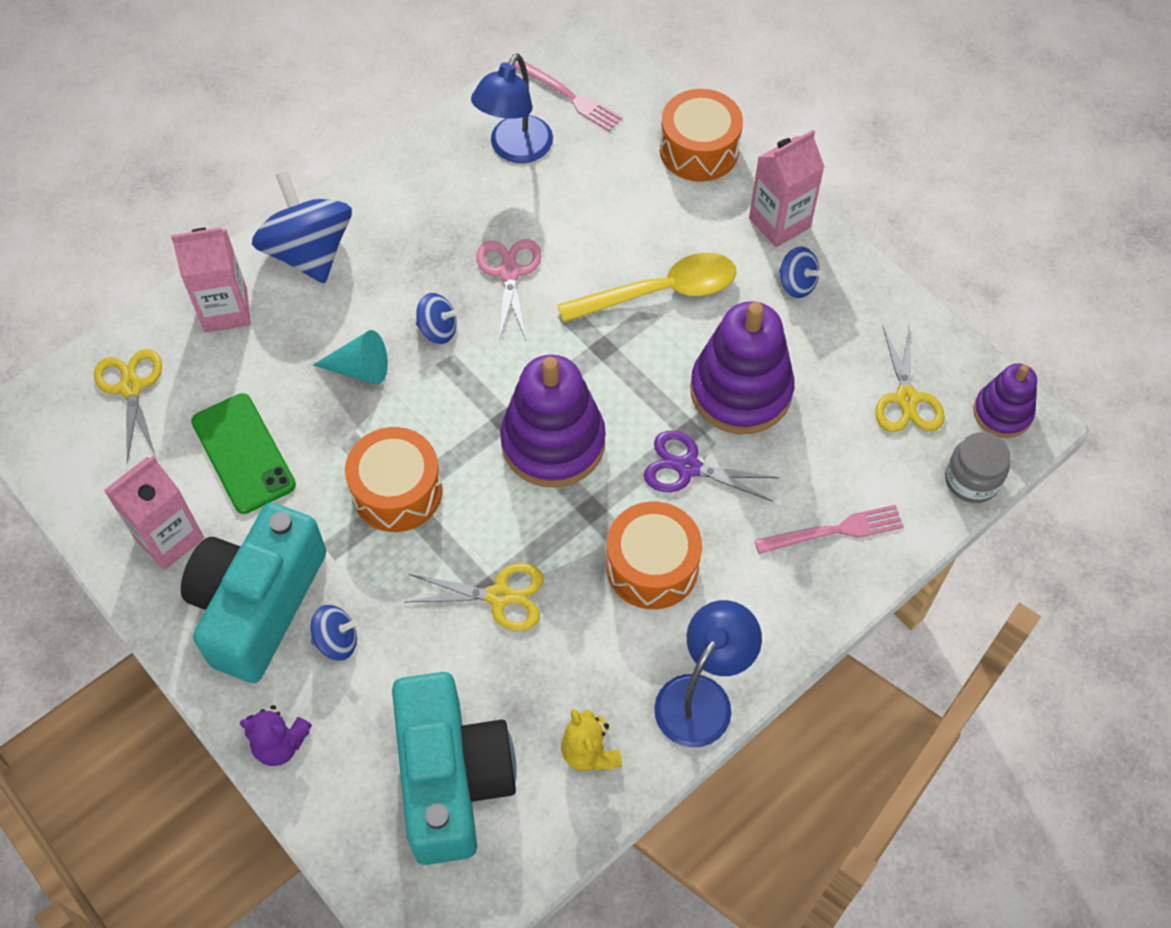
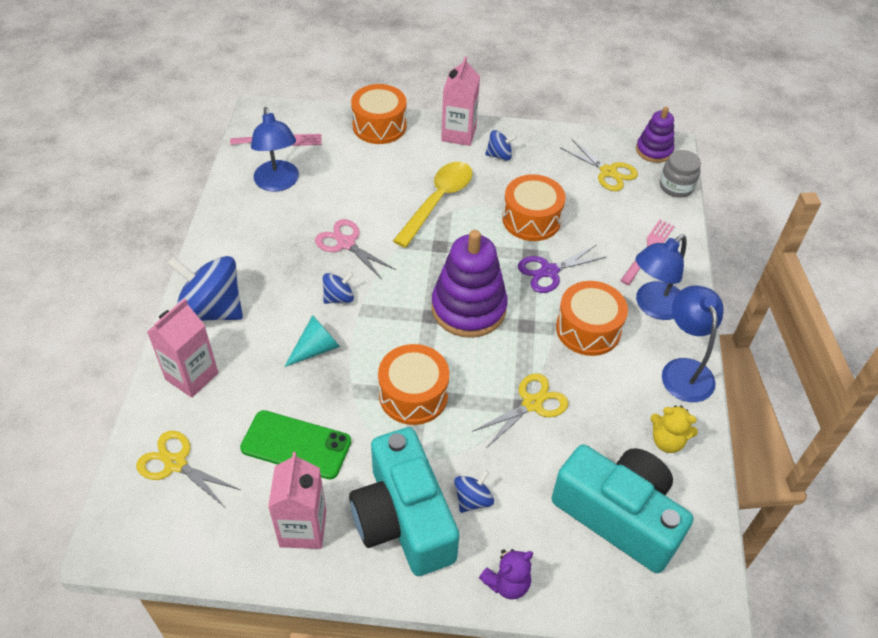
camera: 45 degrees left, 10 degrees down
(740, 391) = (531, 219): purple stacking toy -> orange drum
(756, 600) = (653, 307): none -> blue lamp

